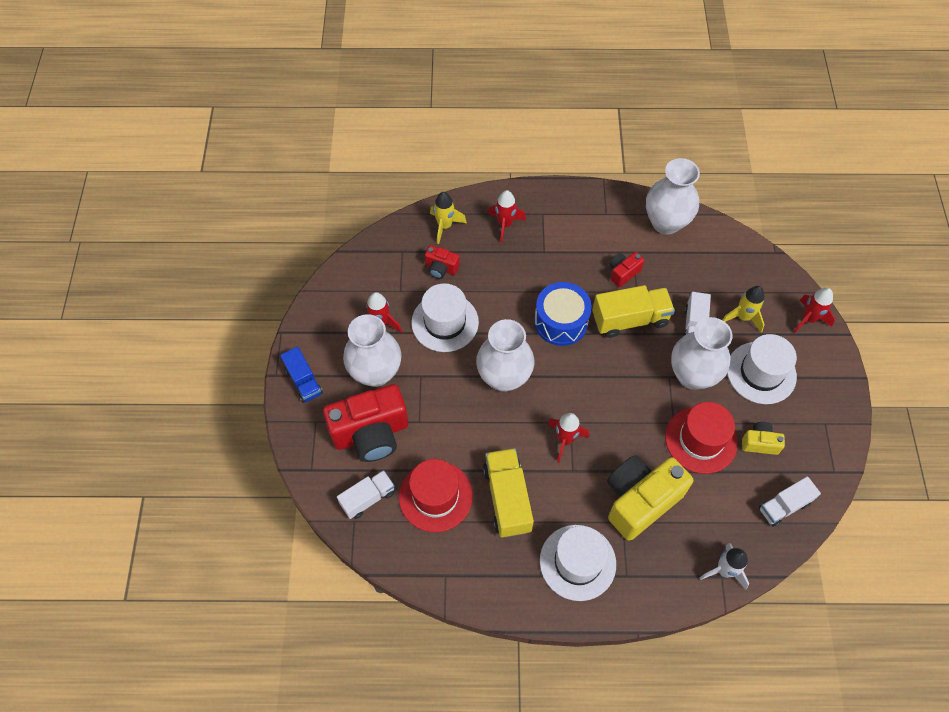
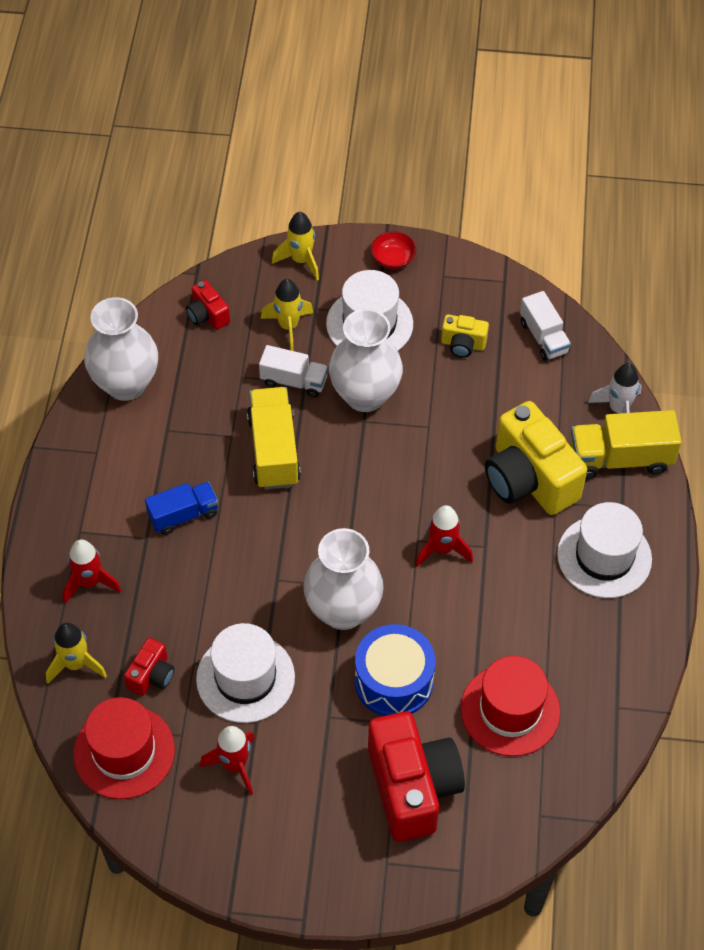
camera: 85 degrees left, 5 degrees down
(304, 381) = (319, 878): blue truck -> blue truck (183, 515)
(368, 498) = (508, 796): white truck -> none
(376, 372) = (316, 776): white vase -> none
(507, 498) = (518, 625): yellow truck -> yellow truck (620, 458)
(561, 322) = (265, 531): blue drum -> blue drum (394, 681)
(623, 273) = (199, 447): red camera -> red camera (207, 315)
(701, 440) = (454, 402): red hat -> red hat (124, 752)
(759, 443) = (463, 344): yellow camera -> yellow camera turned 90 degrees counterclockwise
(808, 319) = (301, 260): red rocket -> yellow rocket
(830, 384) = (393, 259): none -> red bowl

